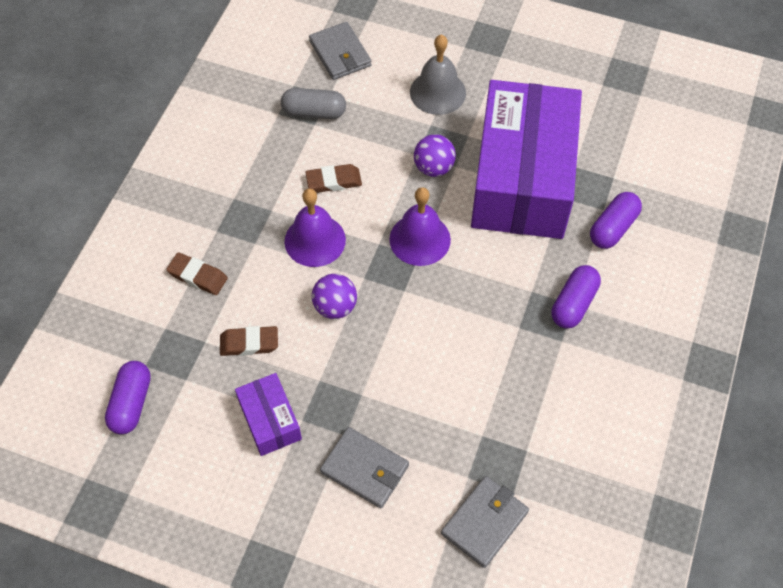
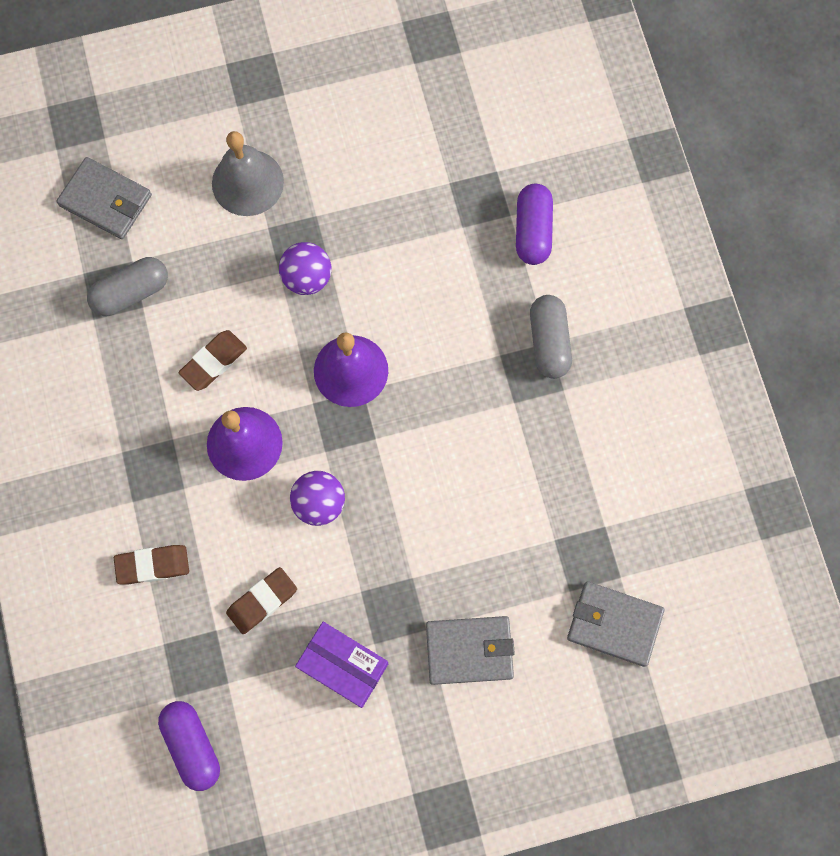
camera: 35 degrees left, 15 degrees up
(484, 522) = (614, 624): grey wallet -> grey wallet turned 75 degrees counterclockwise
(522, 179) = (406, 232): purple box -> none
(573, 303) = (548, 342): purple capsule -> grey capsule

